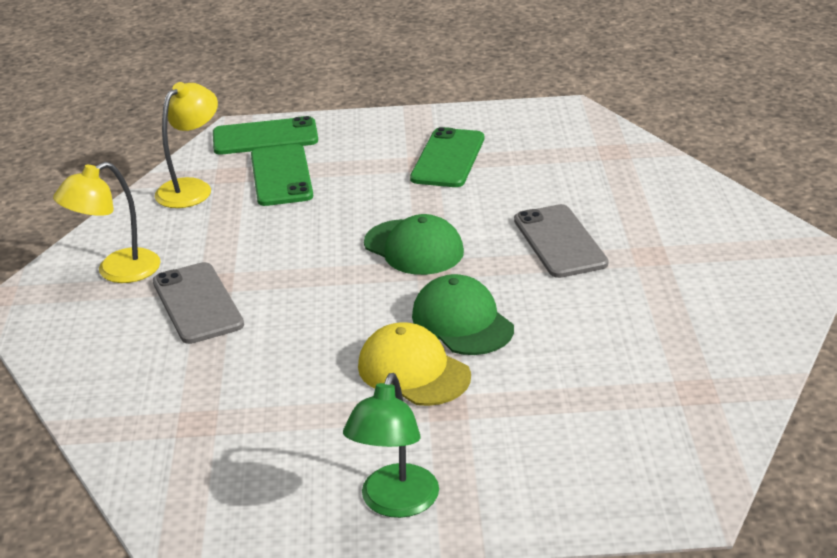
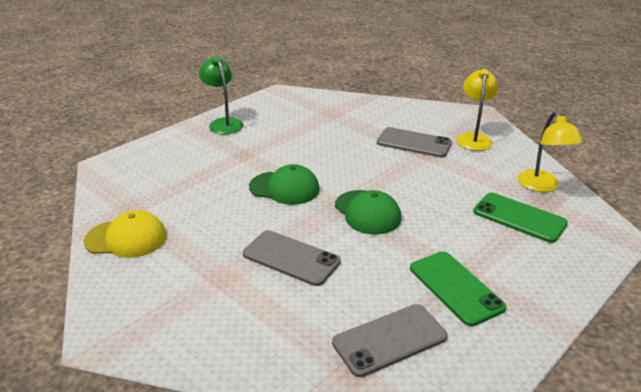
camera: 135 degrees right, 0 degrees up
(265, 137) = (590, 239): green phone -> none
(413, 371) = (277, 160): yellow cap -> yellow cap (126, 238)
(414, 248) = (367, 212): green cap -> green cap turned 120 degrees counterclockwise
(557, 154) = (389, 340): none -> grey phone

